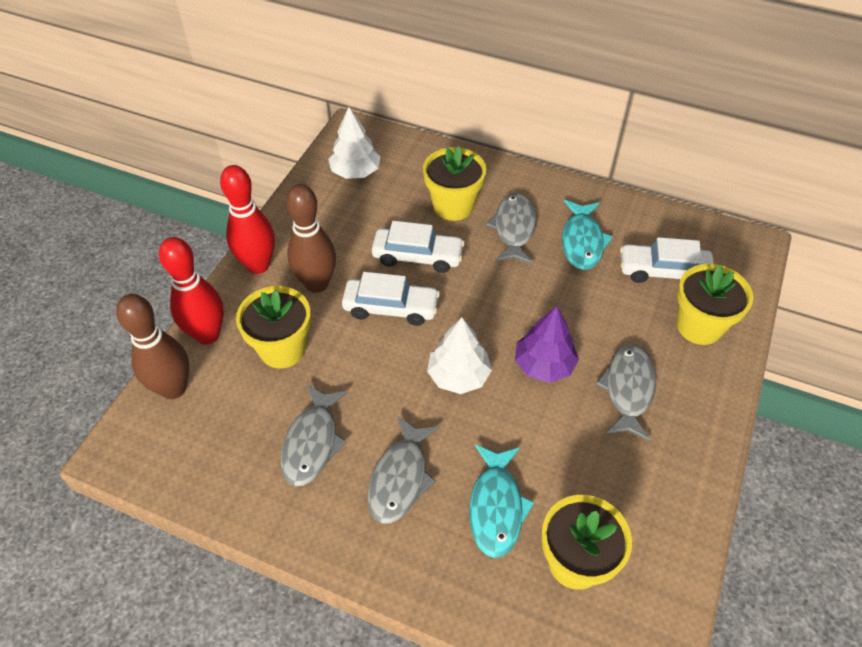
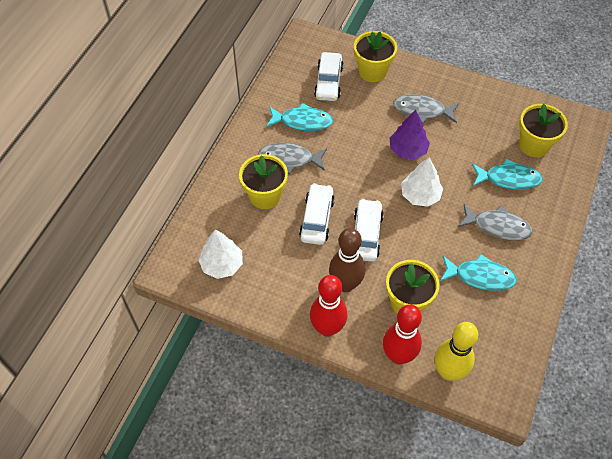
camera: 90 degrees left, 5 degrees up
(173, 388) = (448, 371): brown bowling pin -> yellow bowling pin
(312, 442) = (480, 276): grey fish -> turquoise fish

